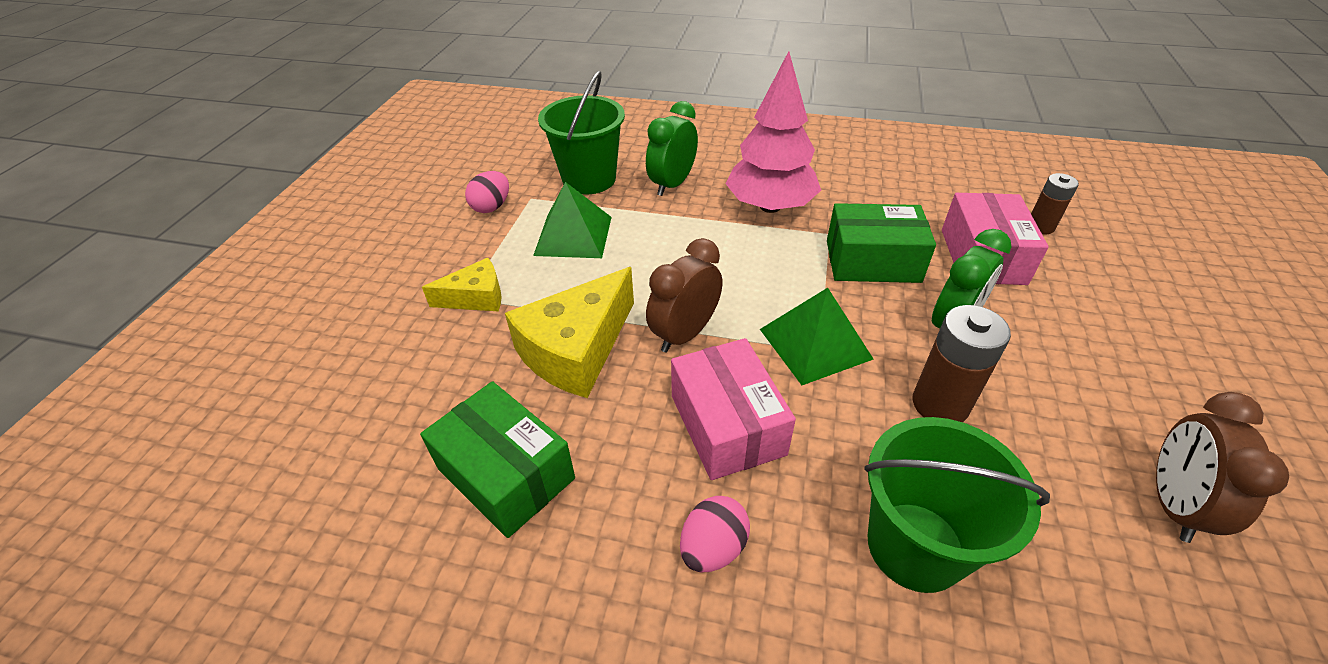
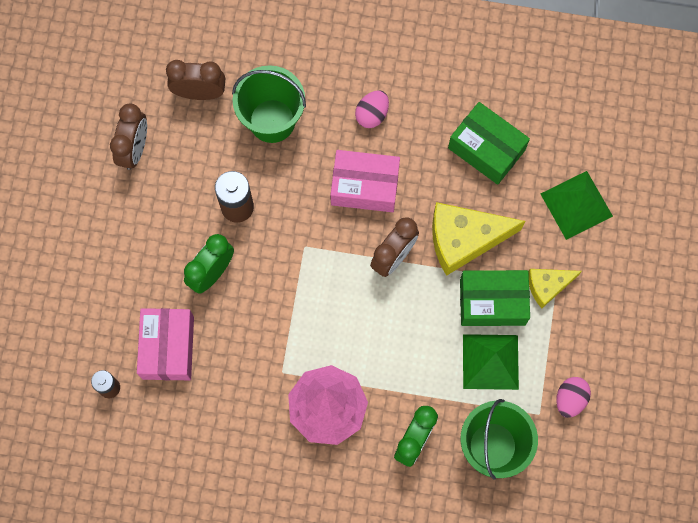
camera: 175 degrees right, 30 degrees up
(577, 350) = (464, 239): yellow cheese -> yellow cheese turned 135 degrees counterclockwise
(727, 424) = (365, 186): pink box -> pink box turned 60 degrees counterclockwise
(815, 343) = (306, 252): green pyramid -> green pyramid (576, 205)
(872, 261) = (253, 338): green box -> green box (492, 302)
(1093, 617) = (199, 93): none -> brown clock

